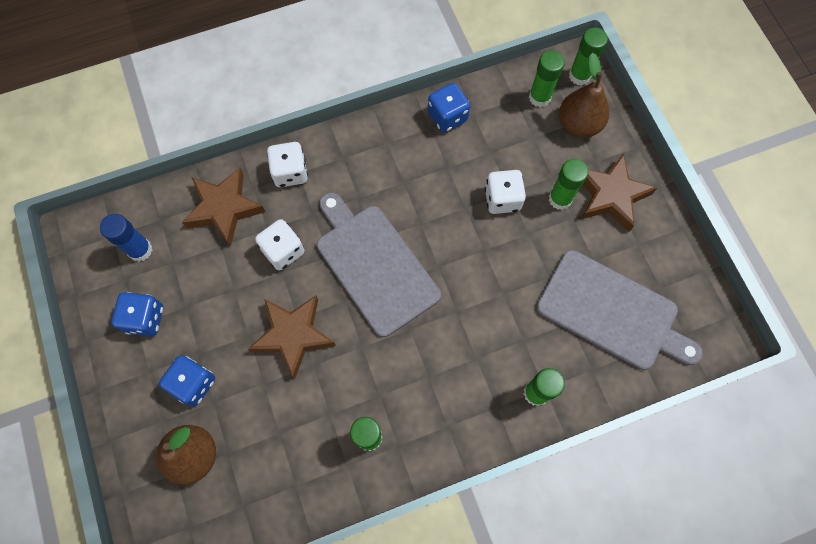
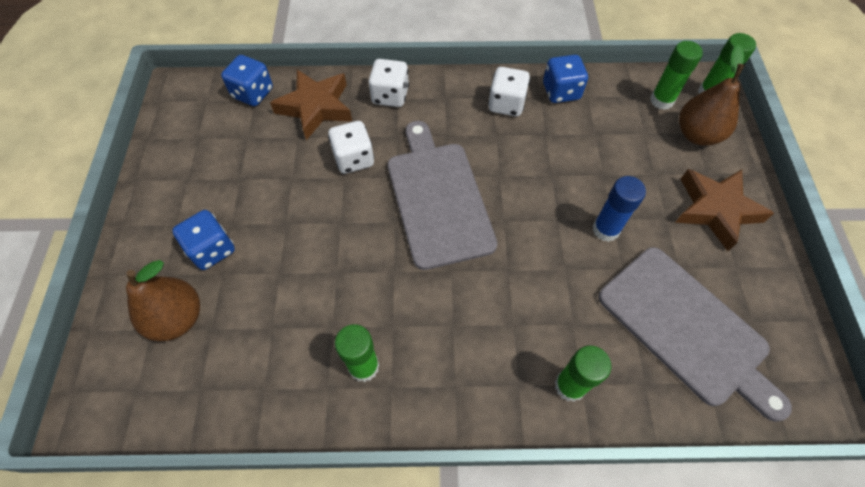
camera: 20 degrees right, 10 degrees down
(140, 250) = (224, 118): blue glue stick -> blue glue stick (605, 229)
(145, 319) = (197, 177): blue dice -> blue dice (253, 93)
(293, 335) = (329, 237): brown star -> none
(502, 199) = (593, 178): white dice -> white dice (506, 104)
(560, 199) = (657, 196): green glue stick -> none

